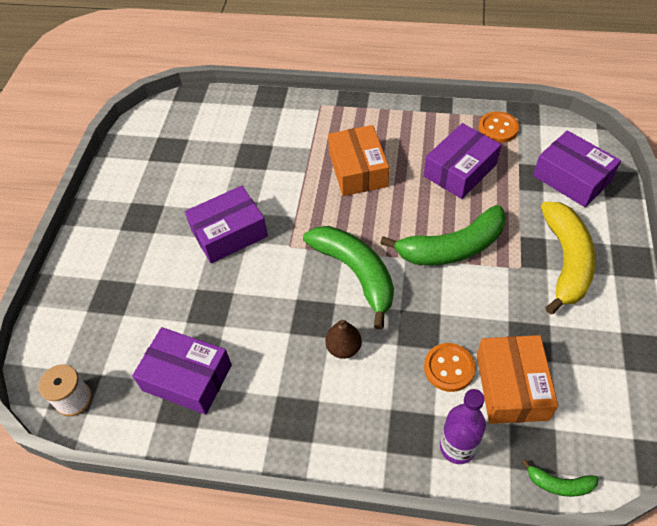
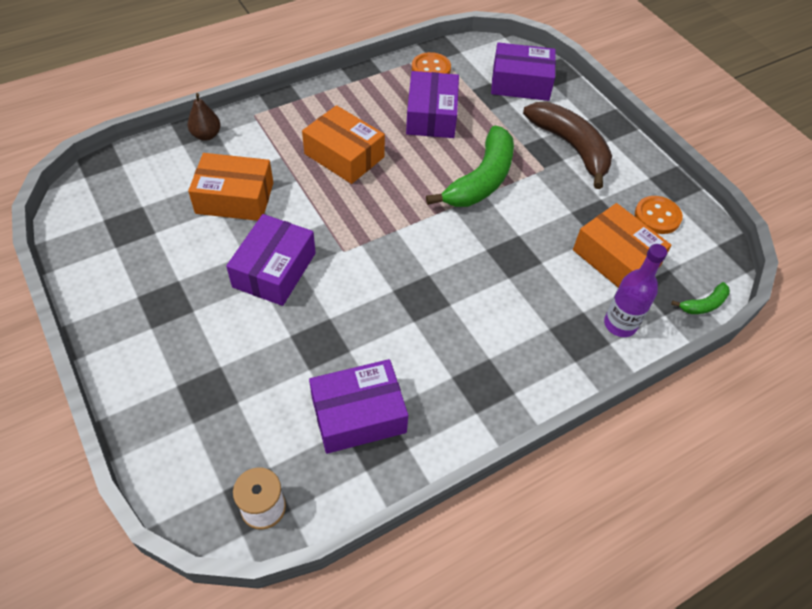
camera: 45 degrees left, 0 degrees up
(251, 164) = (235, 198): none -> orange box
(343, 348) = (470, 305): brown pear -> brown pear (206, 135)
(356, 273) = (424, 241): green banana -> none
(449, 368) = (562, 271): orange button -> orange button (657, 216)
(566, 261) = (571, 147): yellow banana -> brown banana

